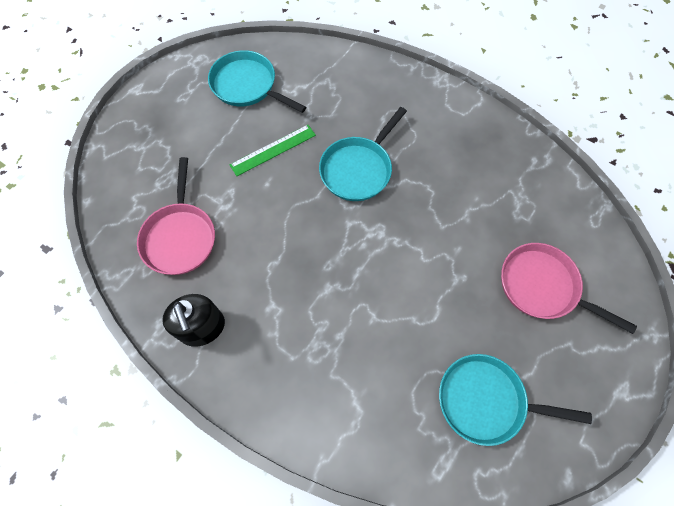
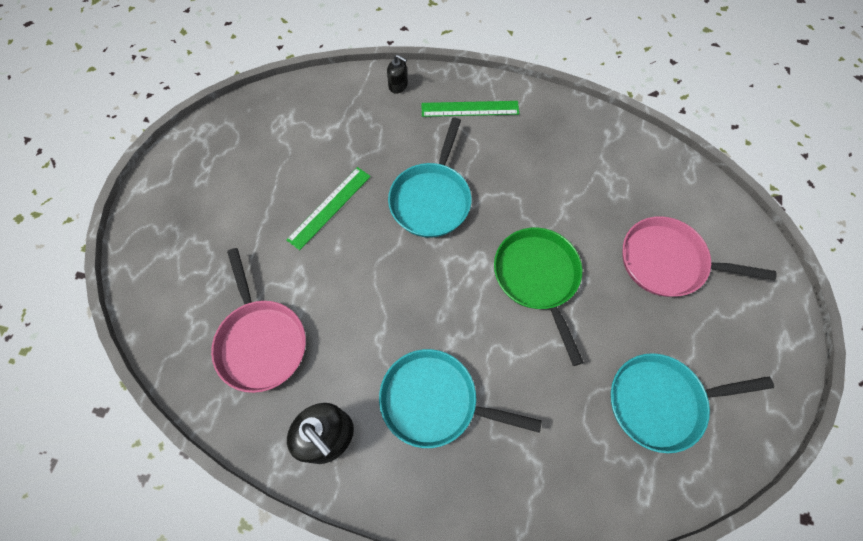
camera: 20 degrees left, 0 degrees up
(247, 86) = (272, 144): turquoise pan -> turquoise pan (435, 401)
(368, 68) = (398, 86): none -> black soap dispenser
(420, 104) = (470, 109): none -> green ruler
(421, 262) = (538, 278): none -> green pan

